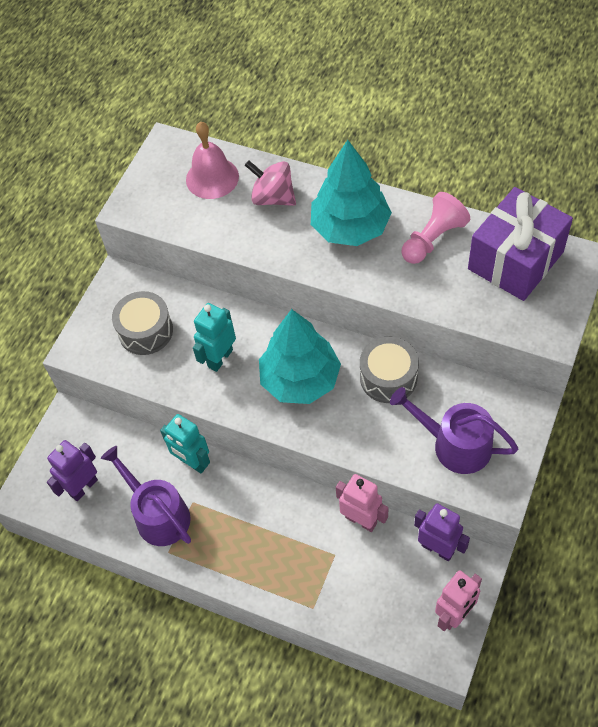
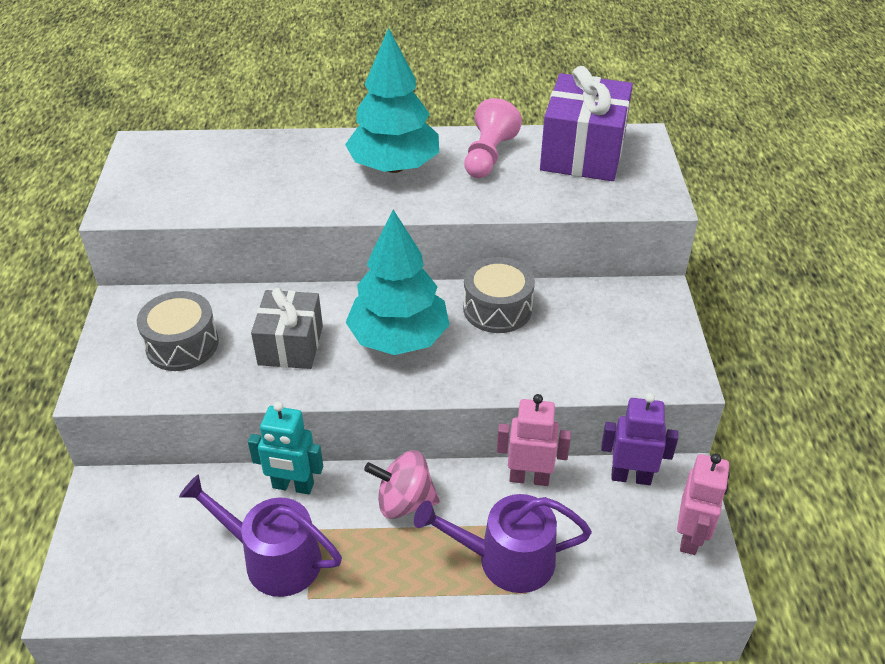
camera: 30 degrees left, 15 degrees down
(83, 487) = (155, 562): purple robot -> none
(212, 178) = (211, 161): pink bell -> none
(220, 358) = (290, 345): turquoise robot -> grey gift
(273, 197) = (292, 162): pink spinning top -> pink spinning top (404, 502)
(455, 445) = (607, 347): purple watering can -> purple watering can (506, 559)

